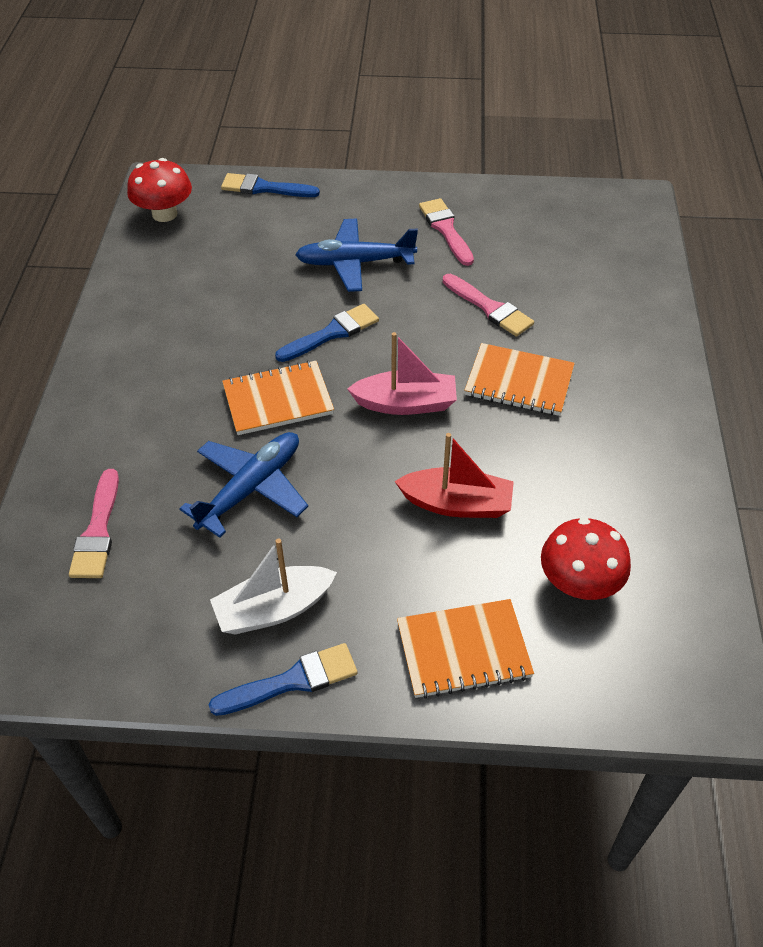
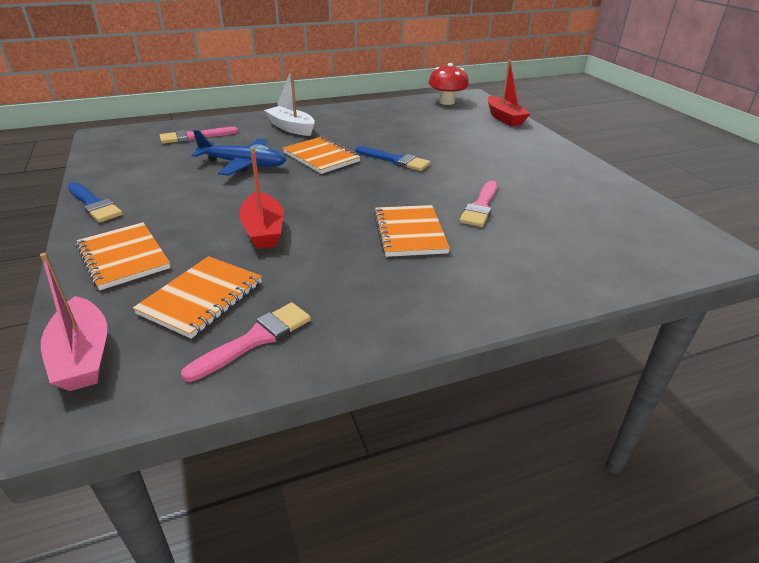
camera: 65 degrees right, 15 degrees down
(264, 188) = (504, 118): blue brush -> red boat
(274, 609) = (149, 189): white boat -> white boat (291, 128)
(355, 263) = (470, 154): blue plane -> none
(406, 403) = (350, 195): pink boat -> pink boat (83, 356)
(446, 229) = (546, 175): pink brush -> pink brush (255, 339)
(579, 583) = (202, 298): red mushroom -> orange notebook

